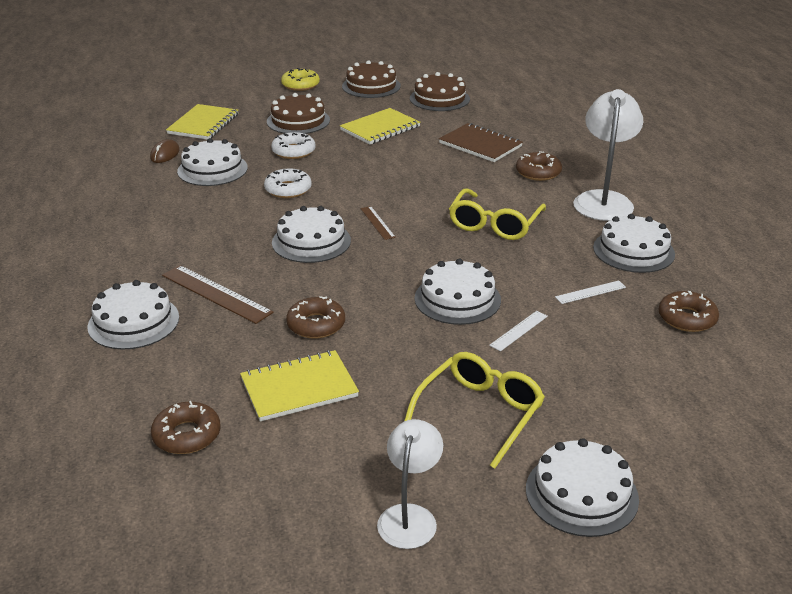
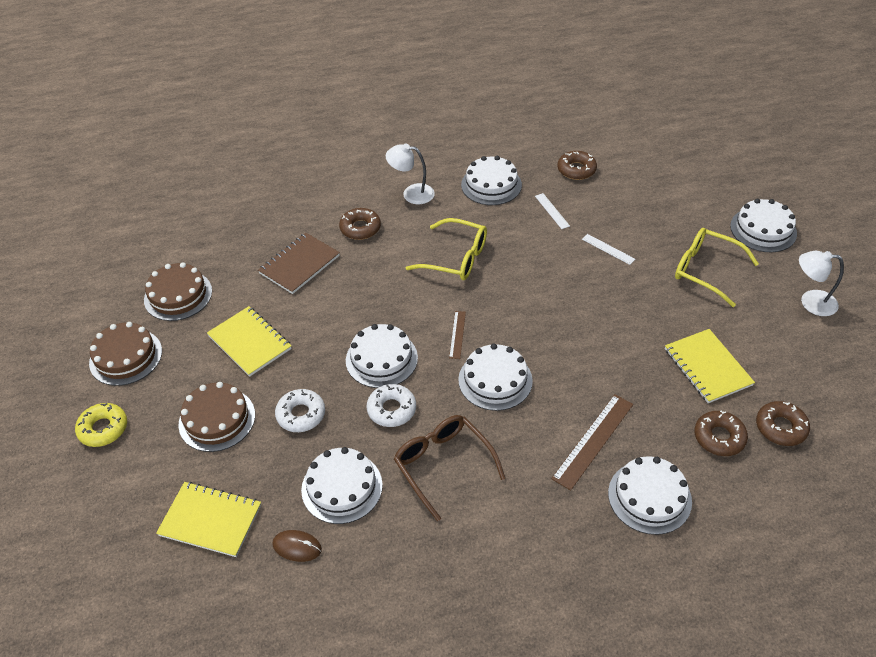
camera: 90 degrees left, 15 degrees up
(217, 212) = (443, 465): none -> brown glasses
(316, 324) = (625, 364): brown donut -> brown donut (719, 437)
(377, 223) = (457, 334): brown ruler -> brown ruler turned 60 degrees counterclockwise
(457, 299) = (573, 281): white cake -> white cake (381, 359)
(603, 200) = (411, 193): white lamp -> white lamp, size x0.64

